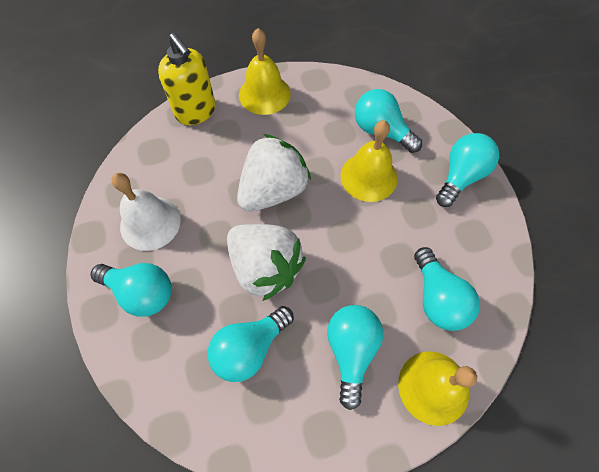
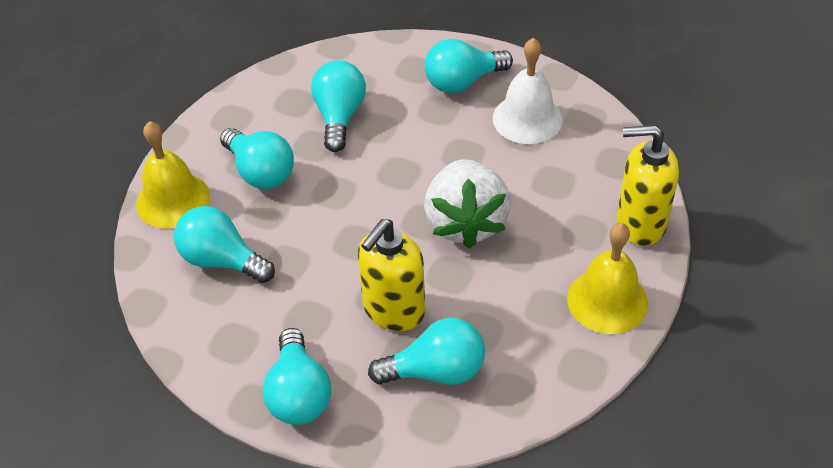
camera: 135 degrees right, 15 degrees down
(265, 268) = (393, 166): white strawberry -> none
(368, 176) = (393, 310): yellow bell -> yellow soap dispenser

